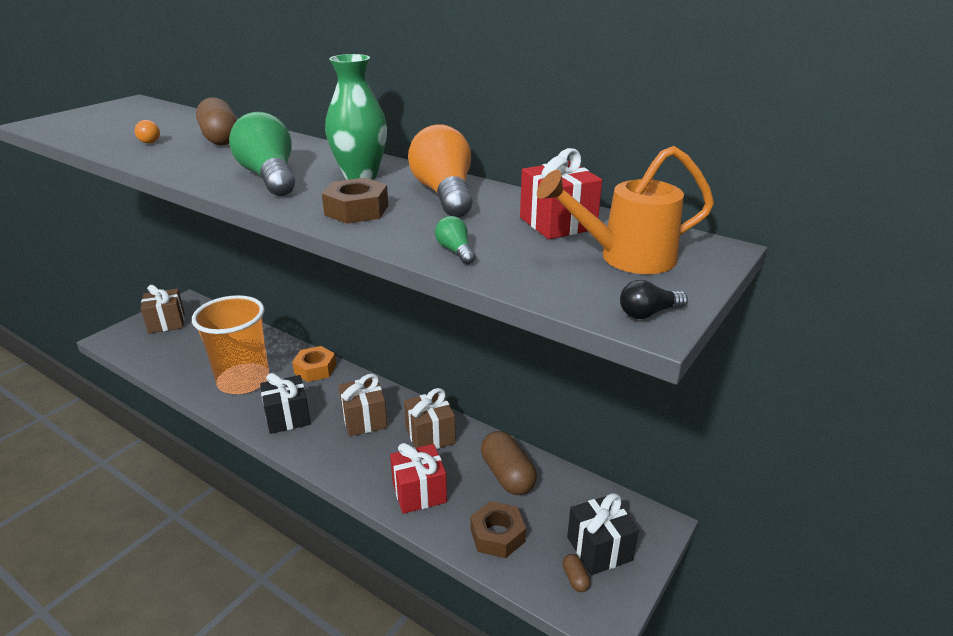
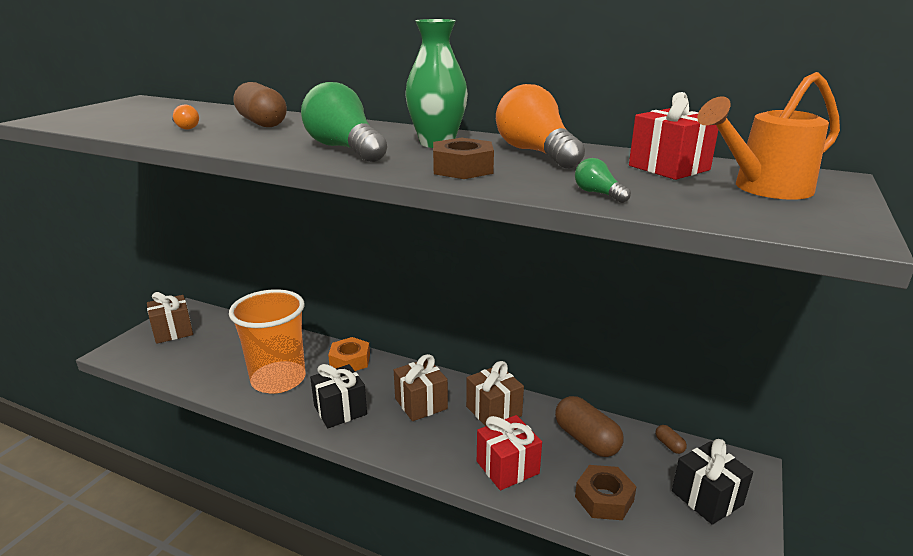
camera: 10 degrees left, 5 degrees down
(575, 578) = (699, 530): brown capsule -> brown capsule (669, 445)
(648, 313) = (839, 228): black light bulb -> none

